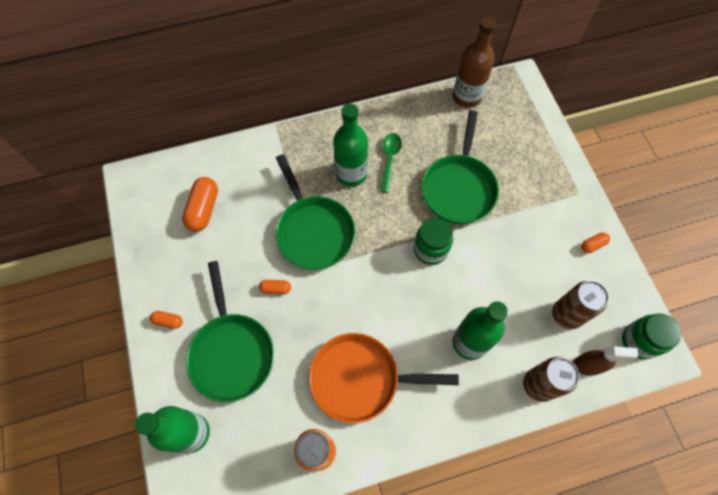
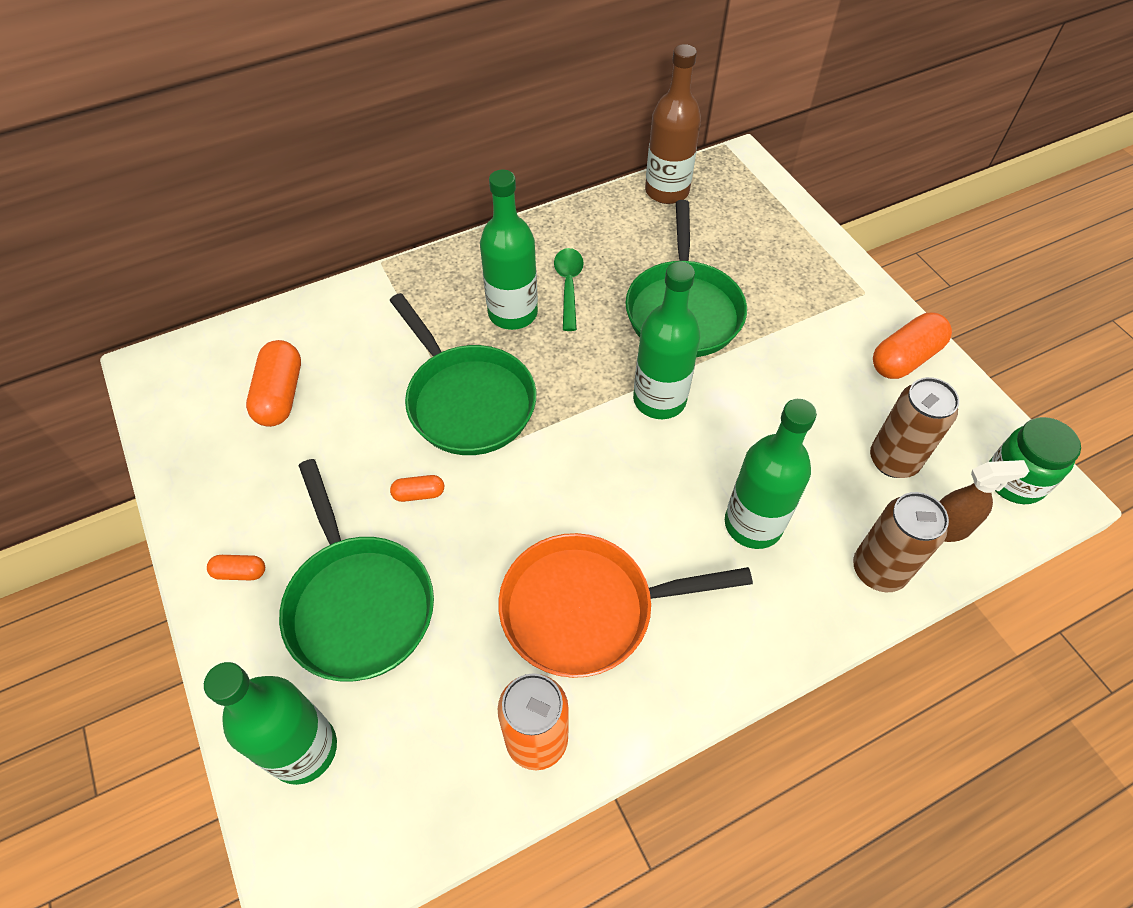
camera: 10 degrees left, 10 degrees down
(430, 249) = (659, 400): green jar -> green bottle
(592, 245) = (905, 358): orange capsule -> orange capsule, size x1.93

